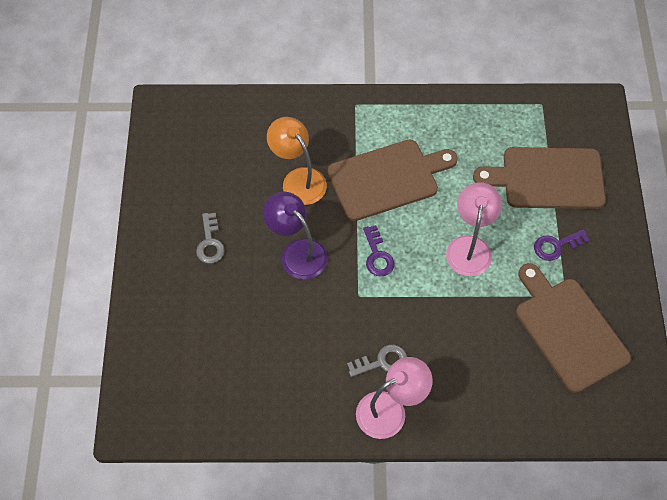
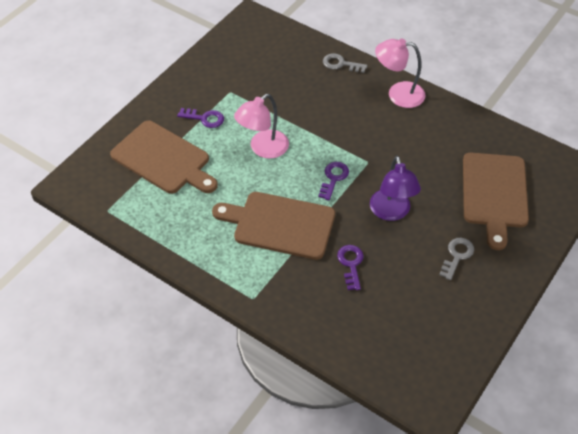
camera: 145 degrees left, 10 degrees down
(298, 179) = (351, 264): orange lamp -> purple key
(382, 361) = (383, 119): grey key -> grey key (341, 64)
(568, 330) = (248, 75): brown cutting board -> brown cutting board (494, 194)

